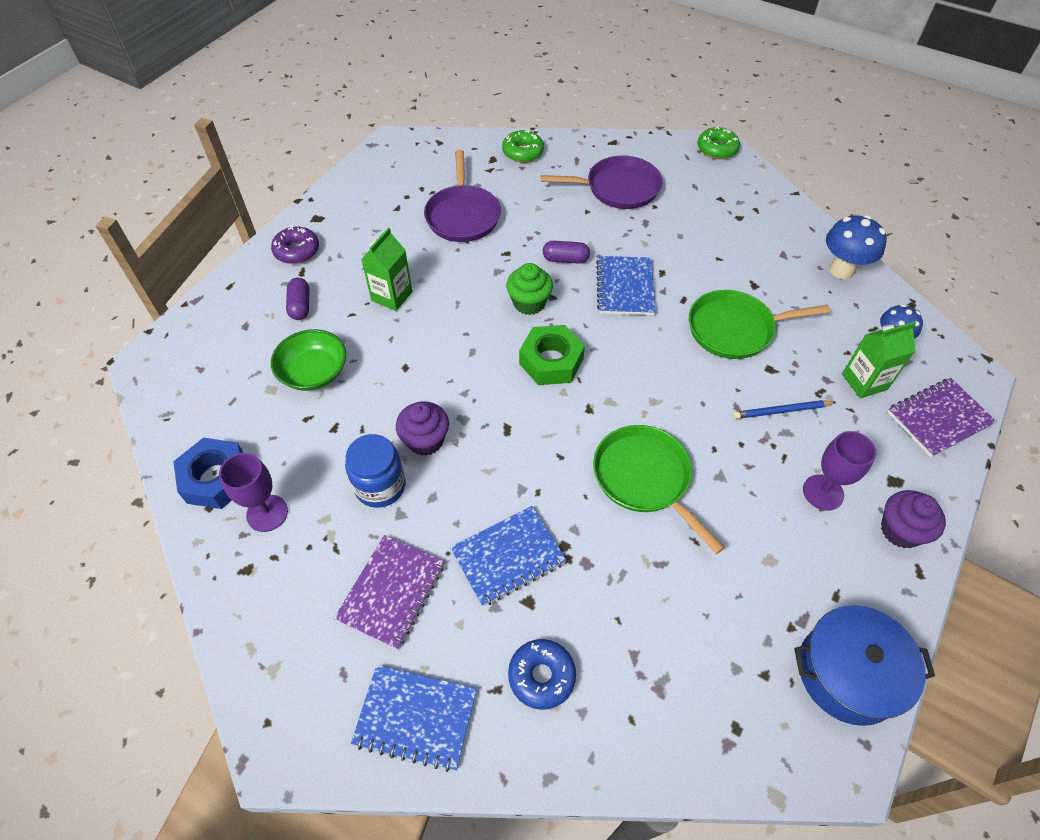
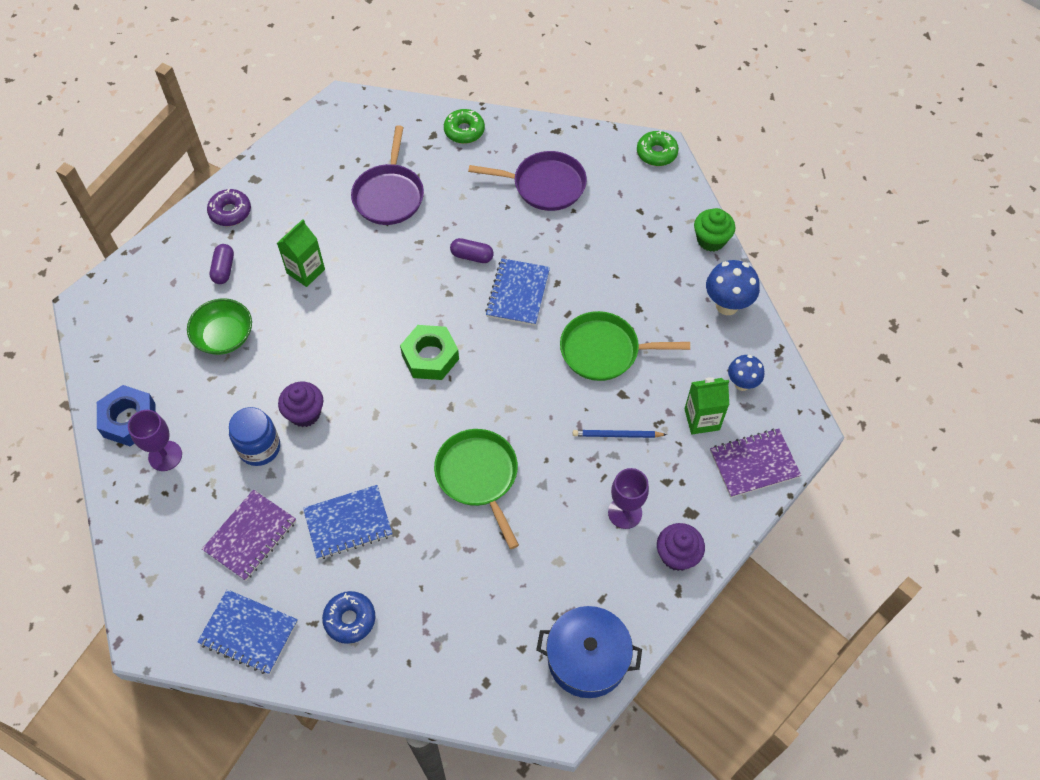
camera: 10 degrees right, 5 degrees up
(529, 303) = (426, 296): green cupcake -> green cupcake (711, 240)

